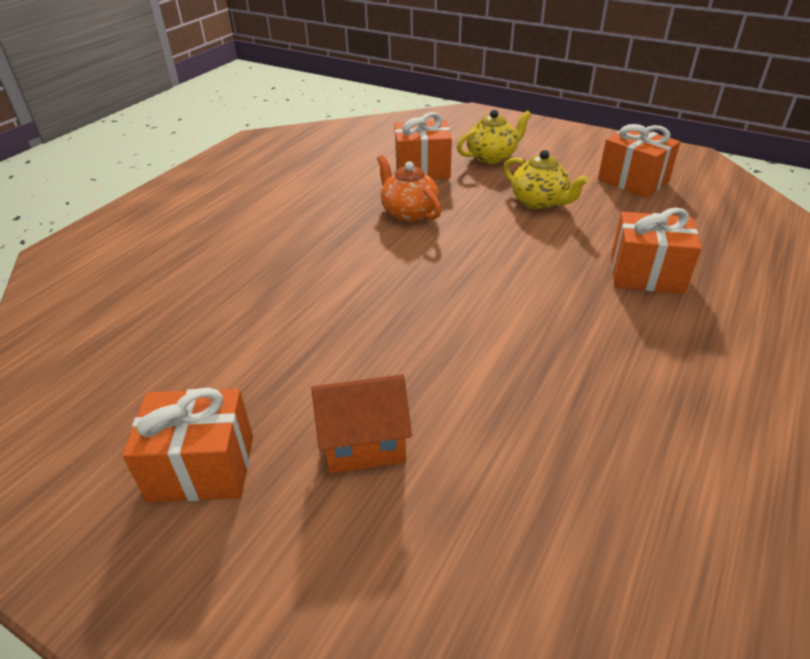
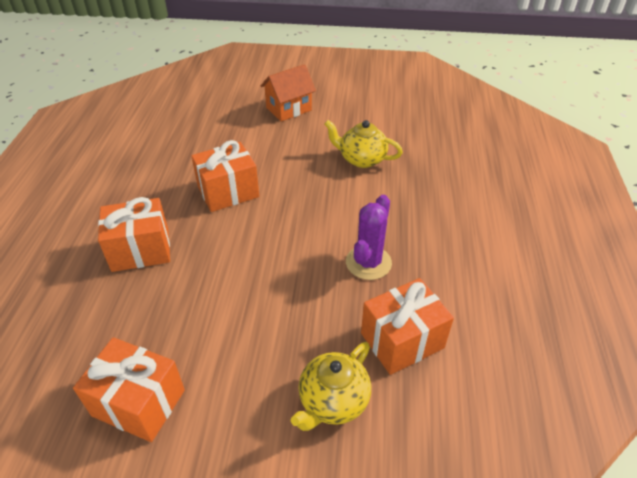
camera: 155 degrees right, 5 degrees up
(202, 468) = (350, 87): orange gift -> orange gift (228, 192)
(409, 212) = (368, 262): orange teapot -> purple cactus
(539, 202) = (247, 320): yellow teapot -> yellow teapot (361, 159)

